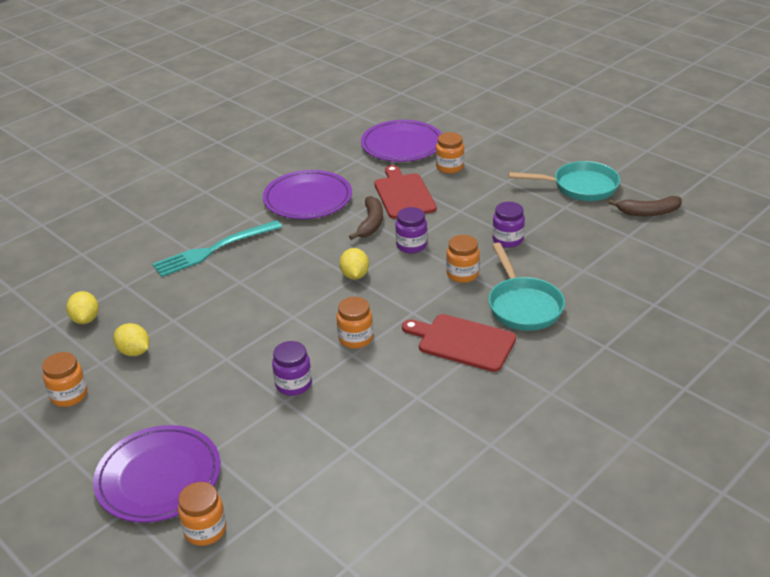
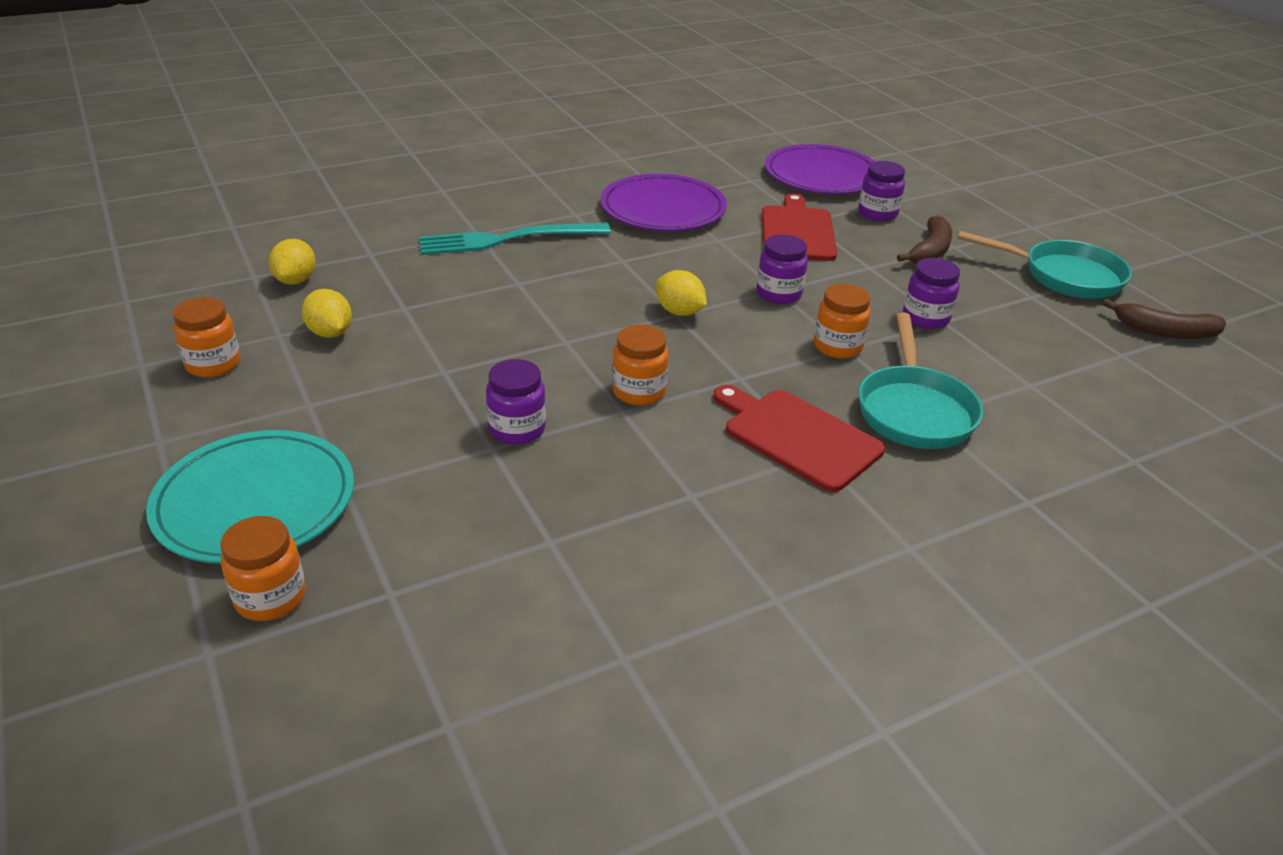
camera: 15 degrees right, 0 degrees up
(159, 477) = (255, 502): purple plate -> turquoise plate
(354, 275) = (679, 312): yellow lemon -> yellow lemon turned 60 degrees counterclockwise
(371, 223) = (734, 255): brown banana -> brown banana (930, 250)
(449, 167) = (877, 213): orange jar -> purple jar

